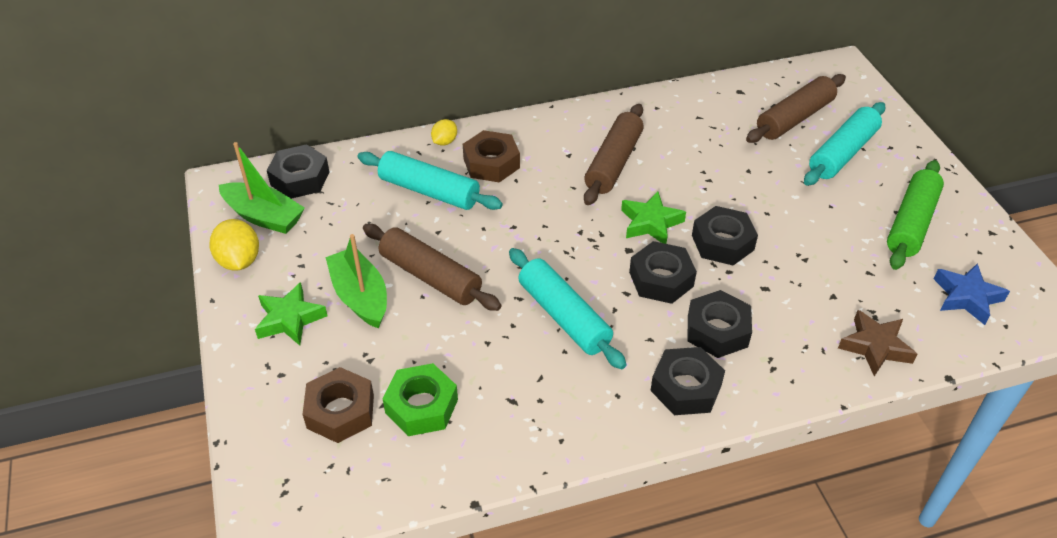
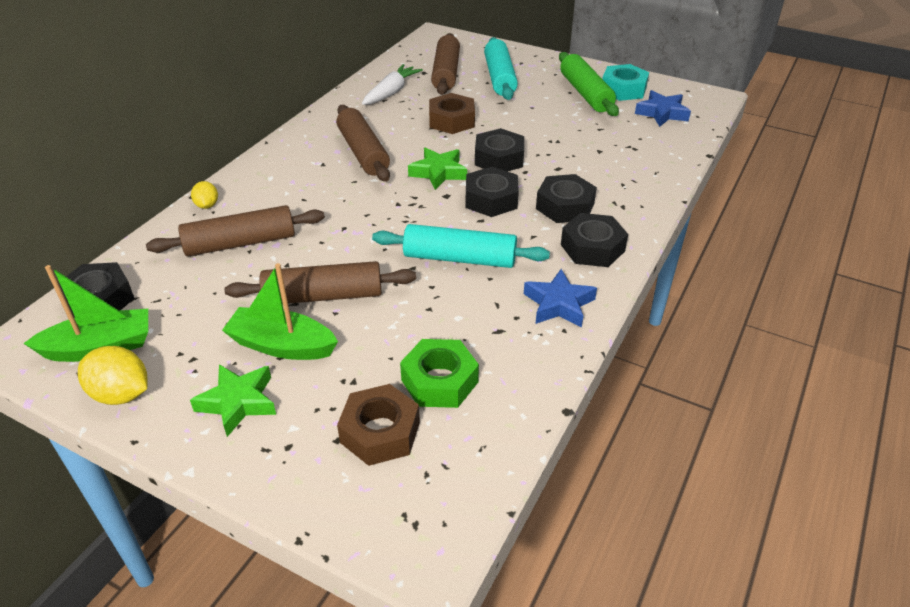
camera: 45 degrees left, 5 degrees down
(429, 191) = (240, 243): turquoise rolling pin -> brown rolling pin
(491, 163) = (268, 199): brown nut -> brown nut (451, 121)
(587, 415) = (559, 304): none -> blue star
(715, 112) = (391, 92): none -> white carrot
(875, 347) = (656, 162): brown star -> none
(962, 243) = (623, 89): none -> turquoise nut

